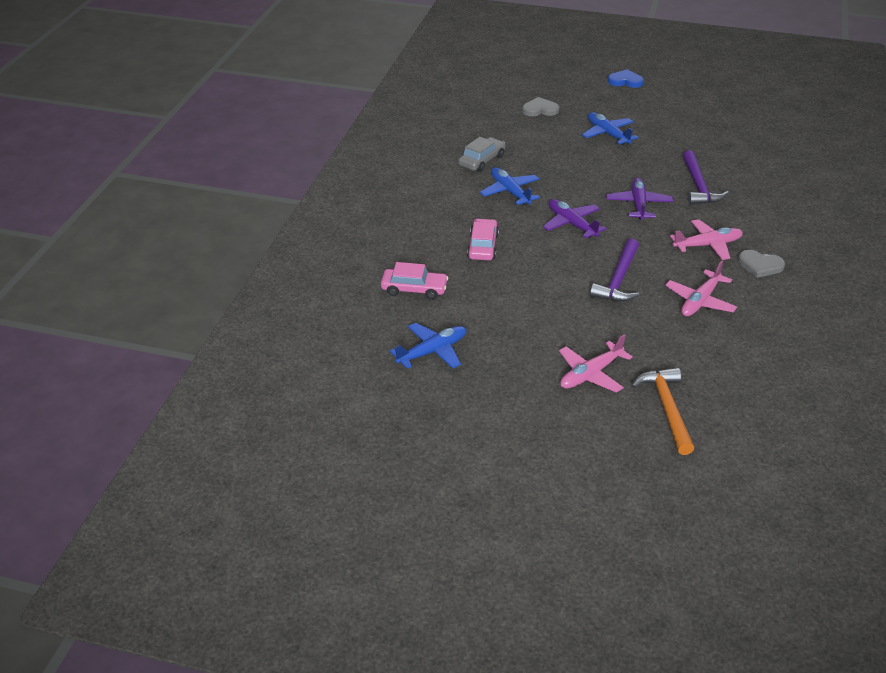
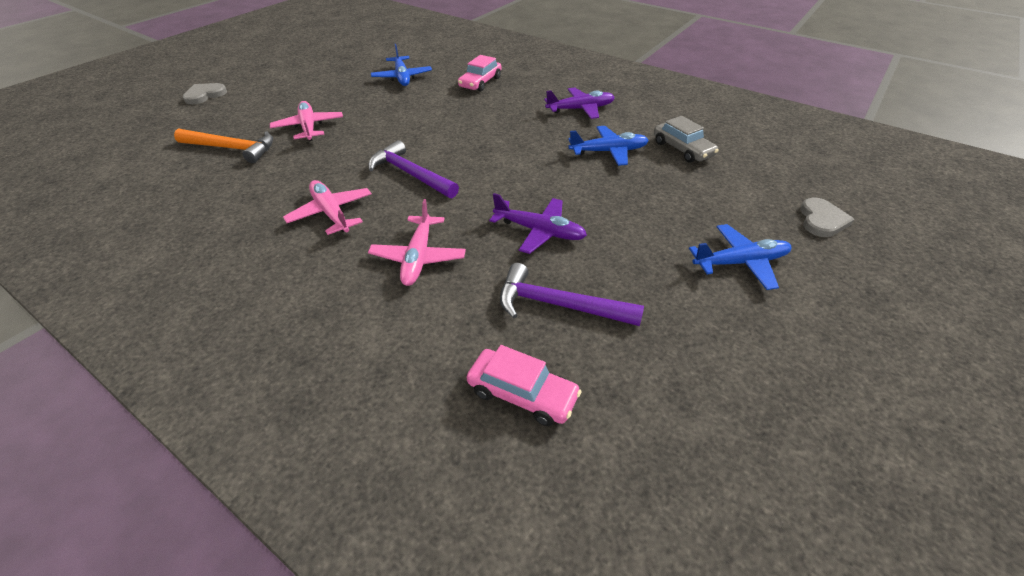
camera: 110 degrees right, 5 degrees up
(483, 246) = (518, 119): pink car -> pink car (522, 394)
(571, 224) = (526, 173): purple plane -> purple plane (580, 109)
(625, 81) = (962, 350): blue heart -> none
(760, 265) = (344, 287): grey heart -> grey heart (205, 95)

